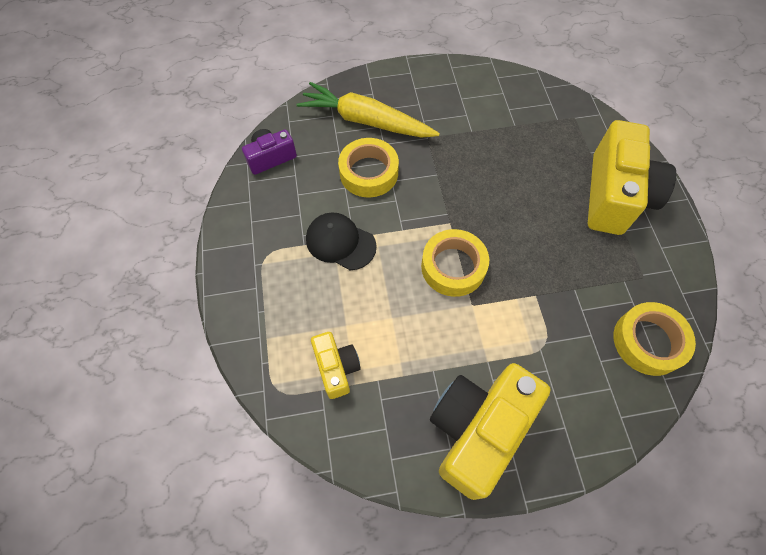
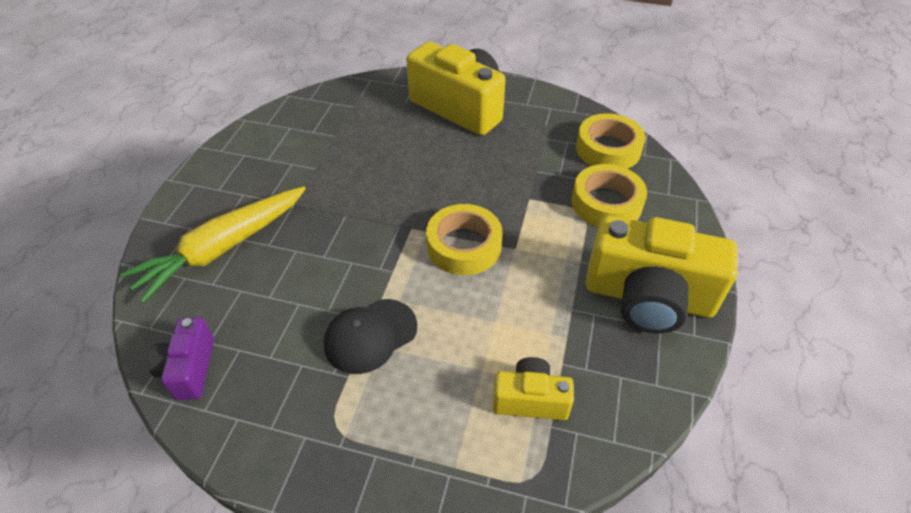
camera: 65 degrees left, 15 degrees down
(369, 172) = (296, 273): yellow tape -> yellow tape (606, 203)
(477, 430) = (648, 297): yellow camera -> yellow camera turned 45 degrees counterclockwise

